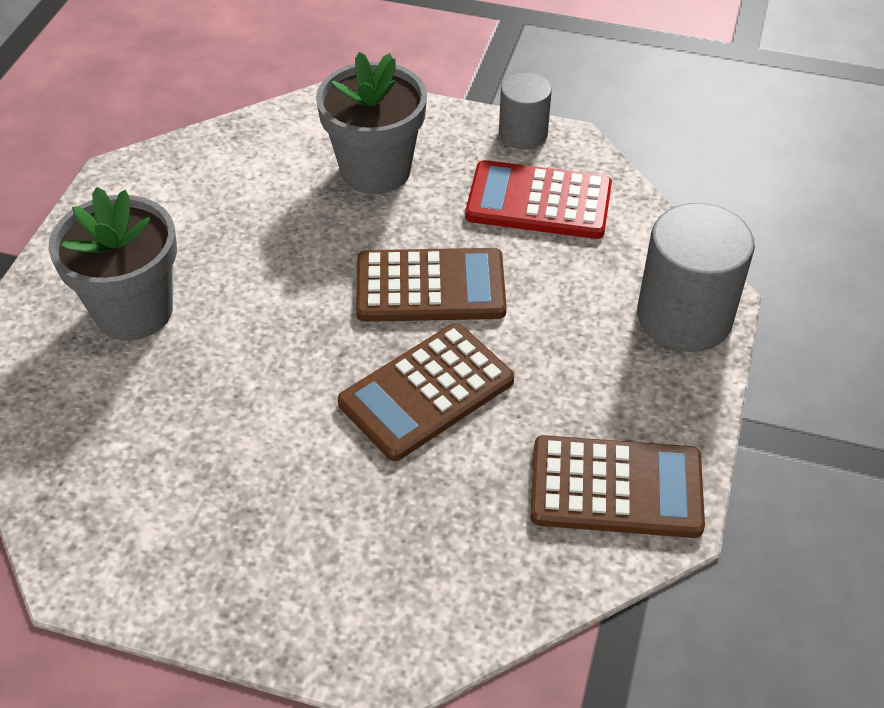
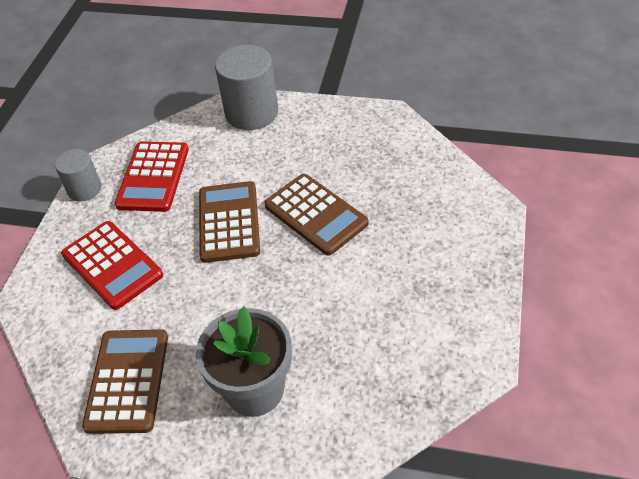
camera: 90 degrees left, 0 degrees up
(375, 170) = (112, 265): grey flower pot -> red calculator
(616, 487) = (371, 134): brown calculator -> brown calculator (127, 381)

